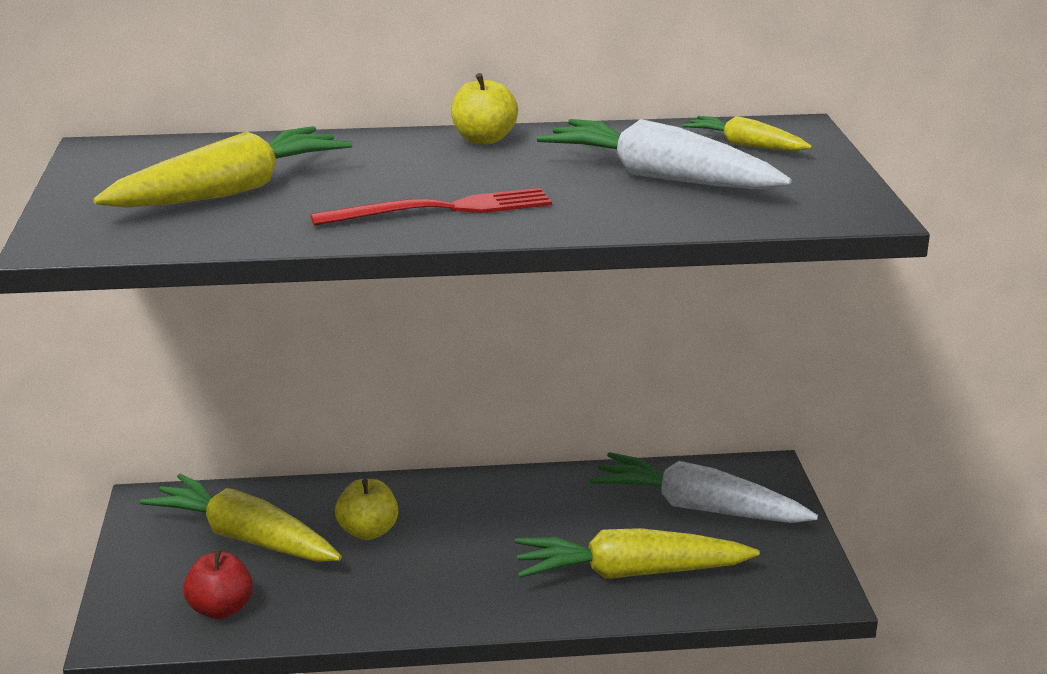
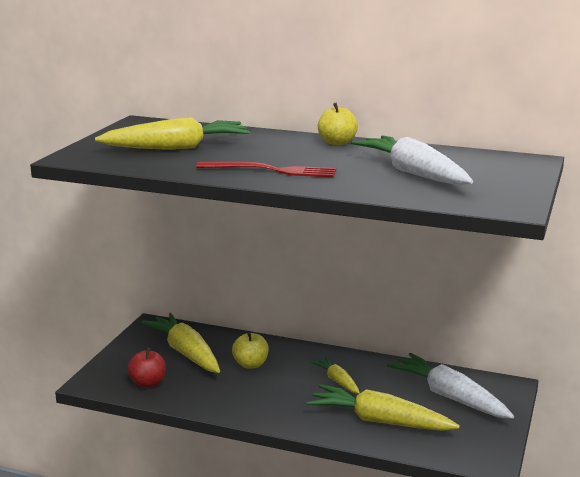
camera: 25 degrees right, 5 degrees down
(746, 145) = (487, 165): yellow carrot -> yellow carrot (337, 381)

